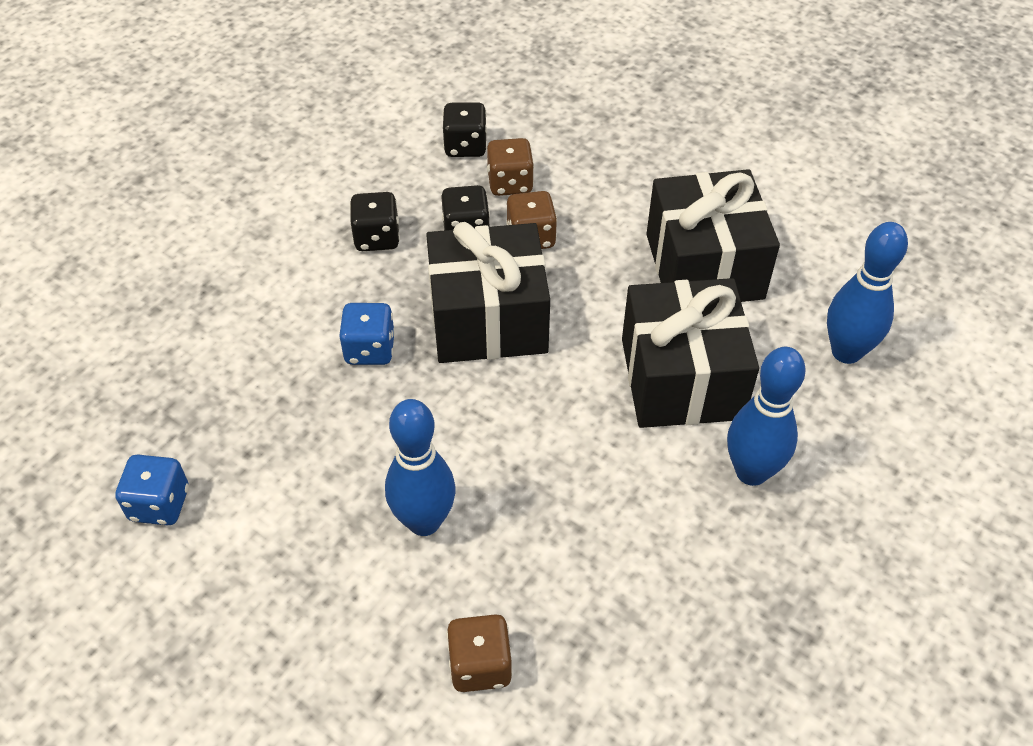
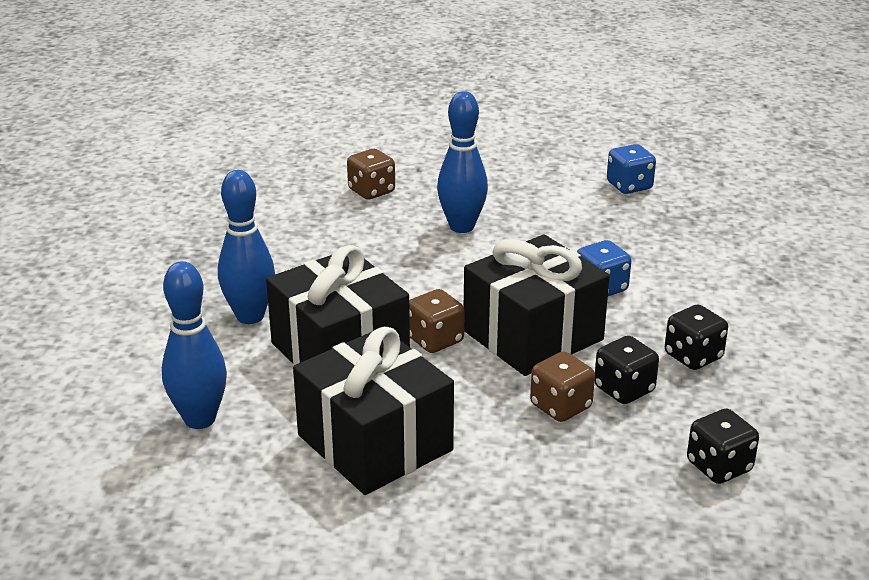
camera: 150 degrees right, 20 degrees down
(510, 183) = (632, 447): brown dice -> brown dice (435, 340)

